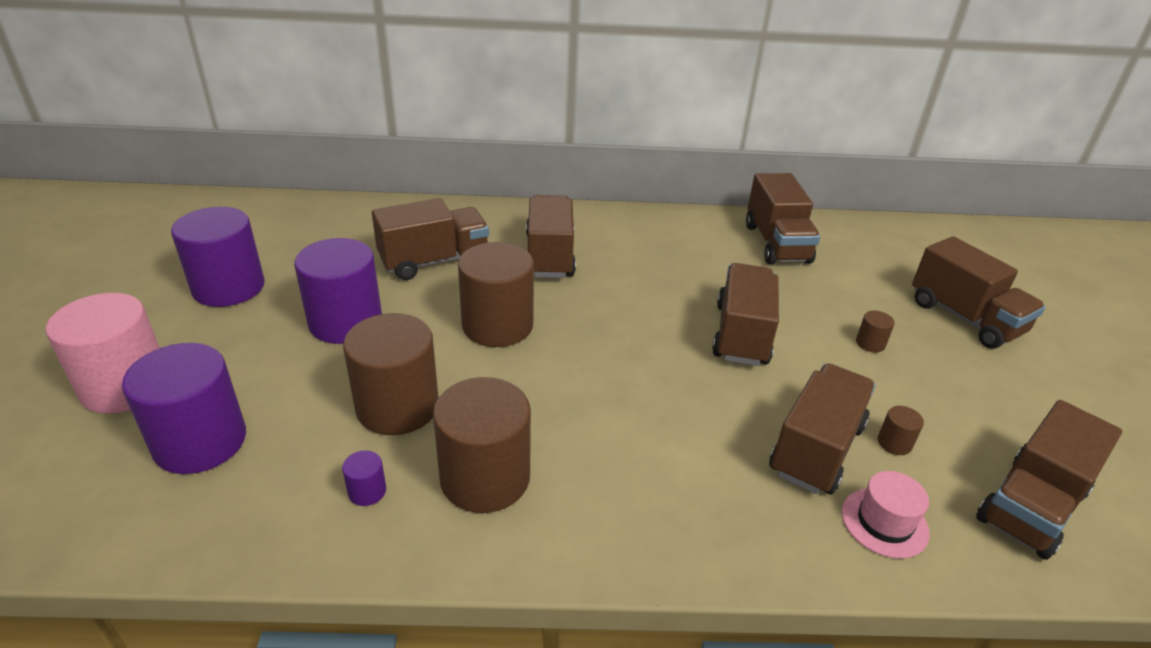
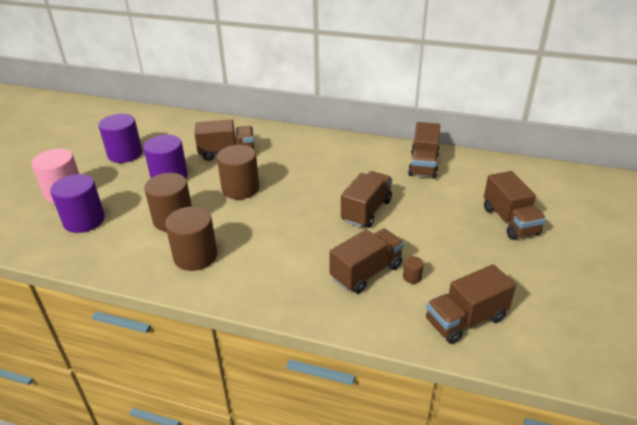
camera: 20 degrees right, 0 degrees up
(367, 491) = (142, 252): purple cylinder -> none
(549, 256) = (288, 157): brown truck -> none
(870, 343) = (438, 226): brown cylinder -> none
(884, 522) = (377, 311): pink hat -> none

